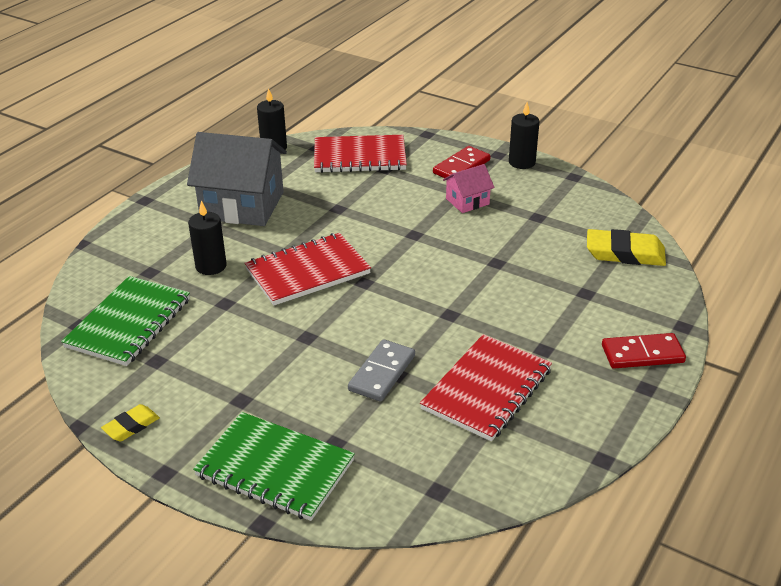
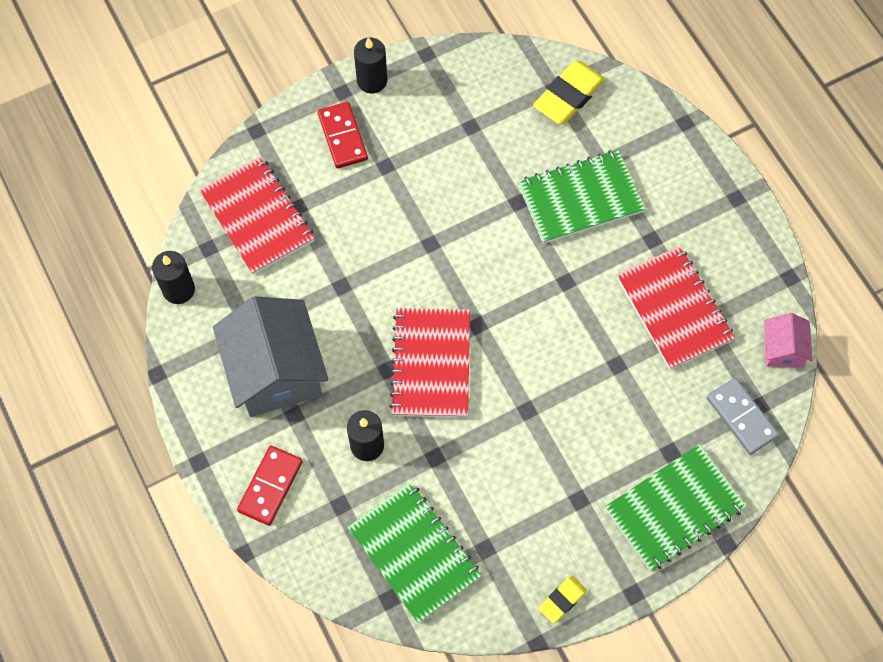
camera: 60 degrees left, 30 degrees up
(131, 426) = (562, 600): yellow eraser -> yellow eraser turned 60 degrees clockwise
(242, 205) = (275, 371): grey house -> grey house turned 60 degrees counterclockwise
(360, 157) = (257, 217): red notebook -> red notebook turned 60 degrees counterclockwise
(382, 373) = (609, 375): grey domino -> grey domino (741, 417)
(467, 201) = (407, 168): pink house -> pink house (782, 349)
(537, 293) = (580, 198): none -> green notebook
(642, 354) = (699, 174): red domino -> red domino (270, 486)

